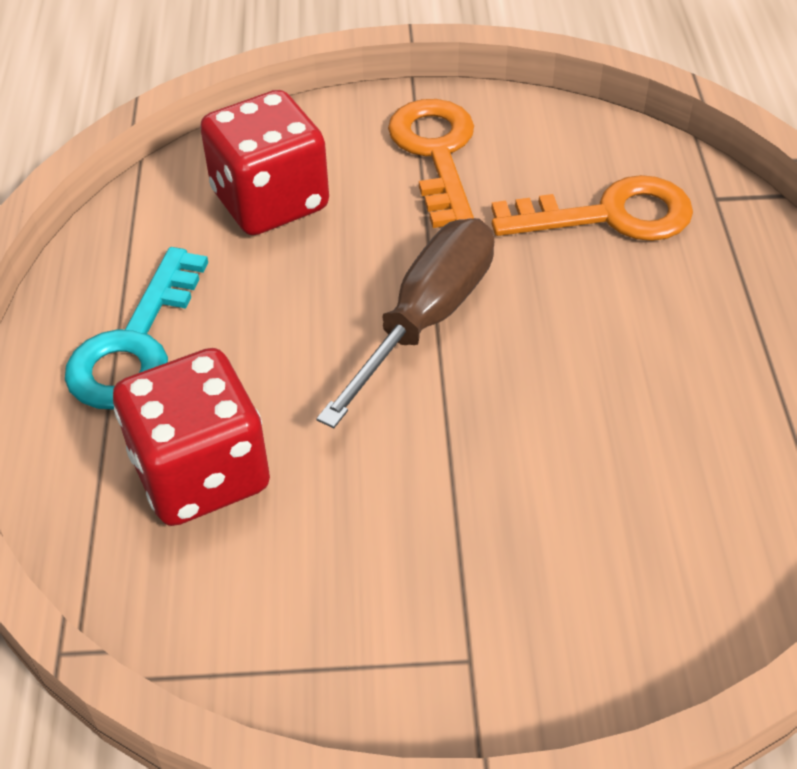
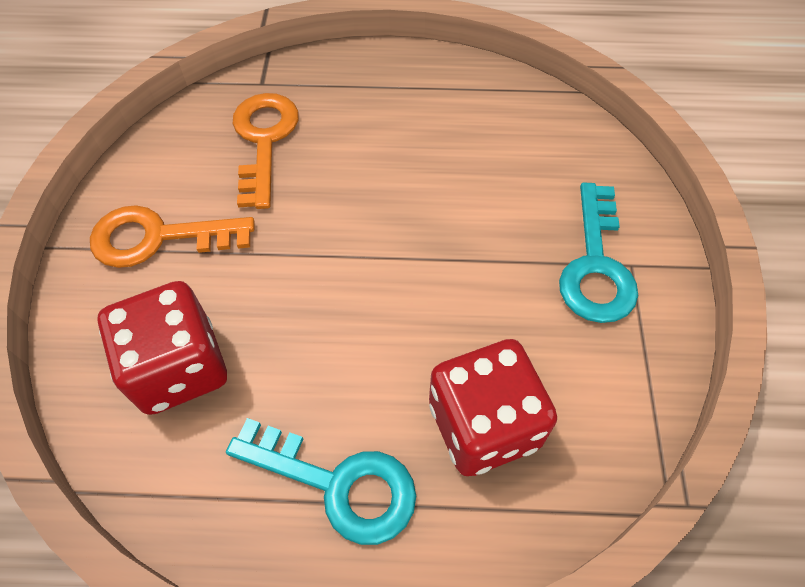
camera: 85 degrees left, 10 degrees up
(426, 319) = (346, 262): brown screwdriver -> none
(461, 607) = (596, 265): none -> turquoise key

